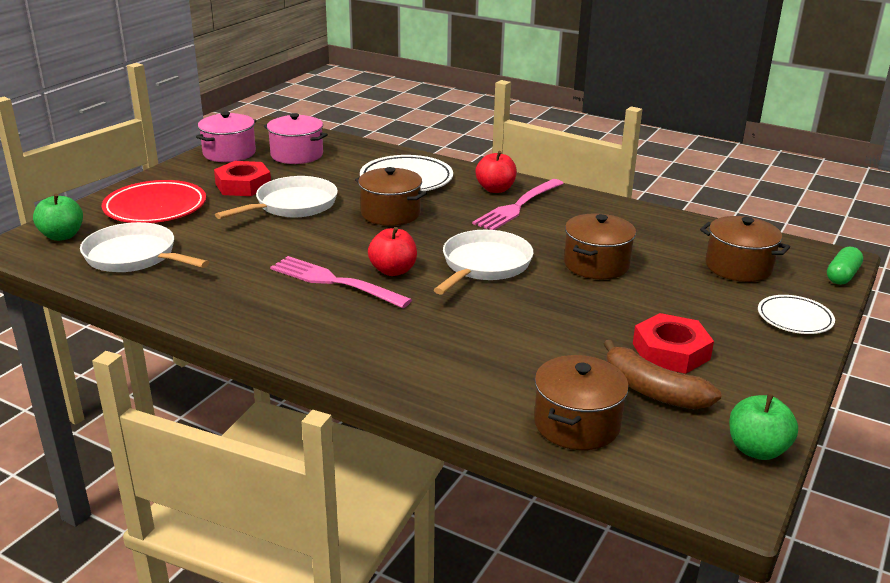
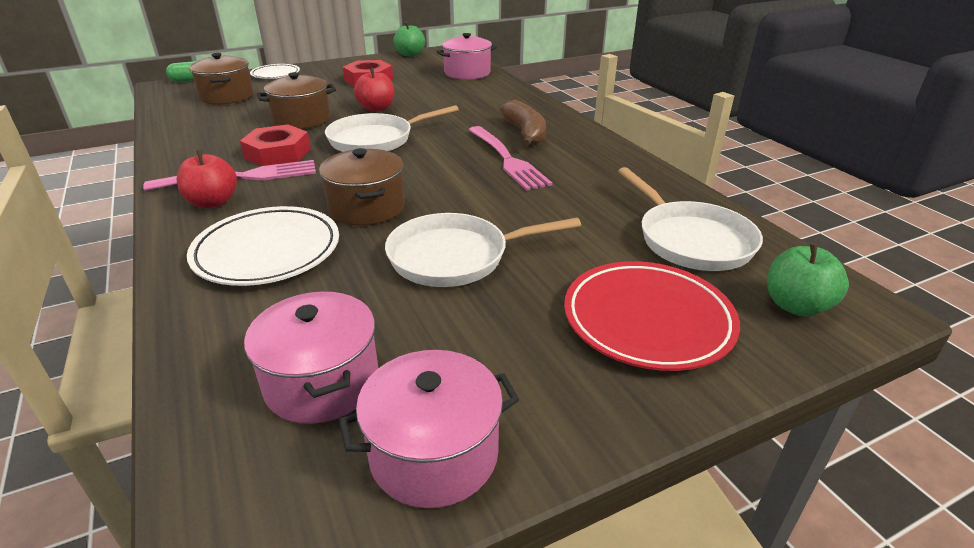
camera: 145 degrees left, 5 degrees up
(243, 185) = (486, 325): red nut -> red nut (277, 153)
(393, 271) = (449, 155): red apple -> red apple (376, 108)
(576, 424) = (467, 73): brown pot -> pink pot
(652, 391) = (411, 73): brown banana -> brown banana (525, 133)

